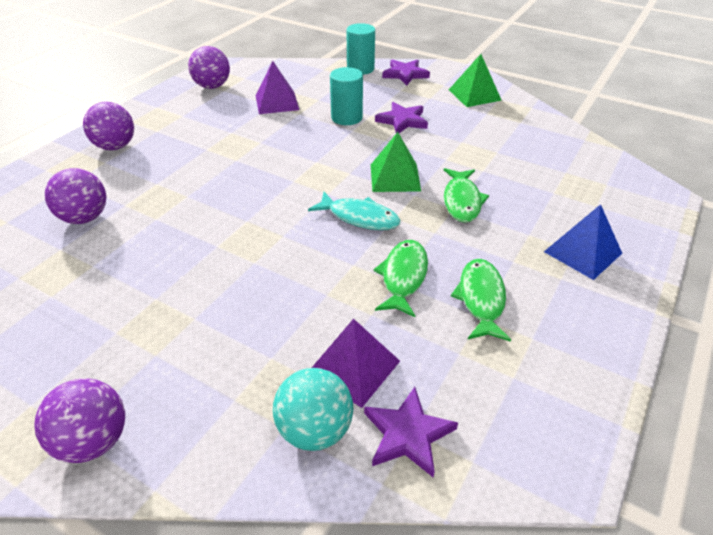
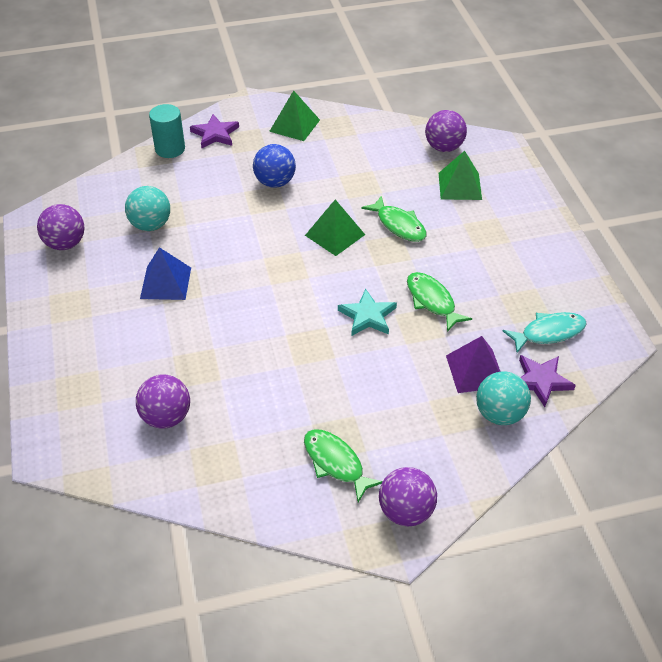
camera: 45 degrees left, 5 degrees up
(115, 146) = (81, 352): purple ball -> purple ball (444, 147)
(276, 102) = (150, 225): purple pyramid -> turquoise ball
(328, 250) = (367, 316): none -> turquoise star
(346, 118) = (229, 205): turquoise cylinder -> none
(359, 217) = (354, 280): turquoise fish -> turquoise fish (548, 333)
(402, 121) = (275, 182): purple star -> blue ball
(481, 299) = (487, 284): green fish -> green fish (336, 463)
(568, 204) = (459, 186): none -> green pyramid
(582, 252) = (502, 216): blue pyramid -> blue pyramid (165, 283)

